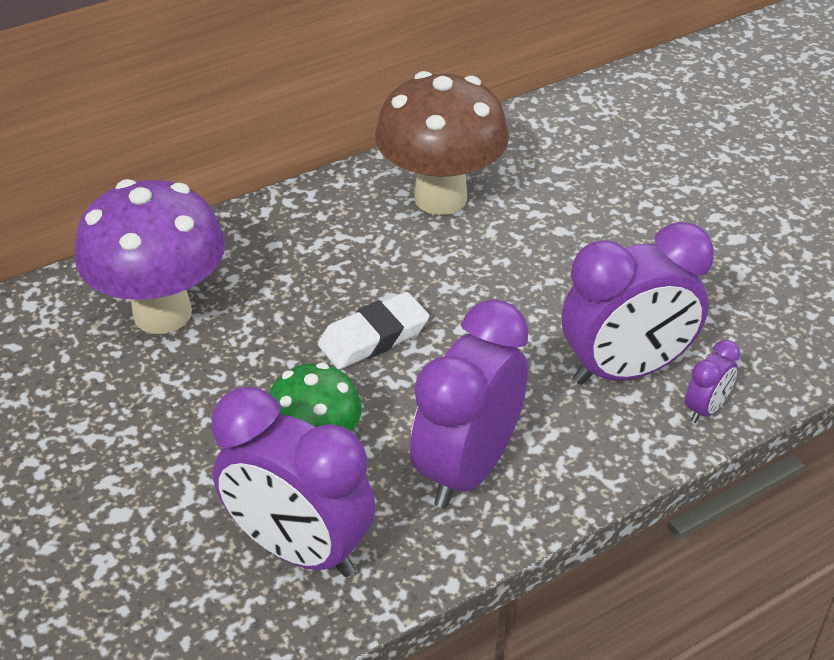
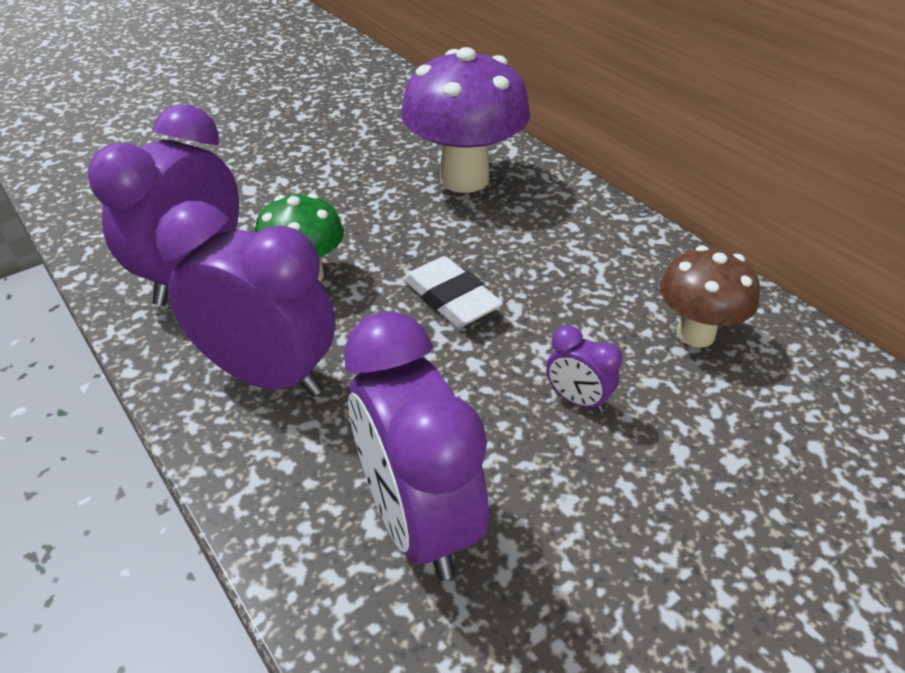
camera: 85 degrees right, 0 degrees up
(440, 198) = (695, 334): brown mushroom -> brown mushroom, size x0.59
(705, 409) = (348, 616): purple clock -> purple clock (577, 400)

